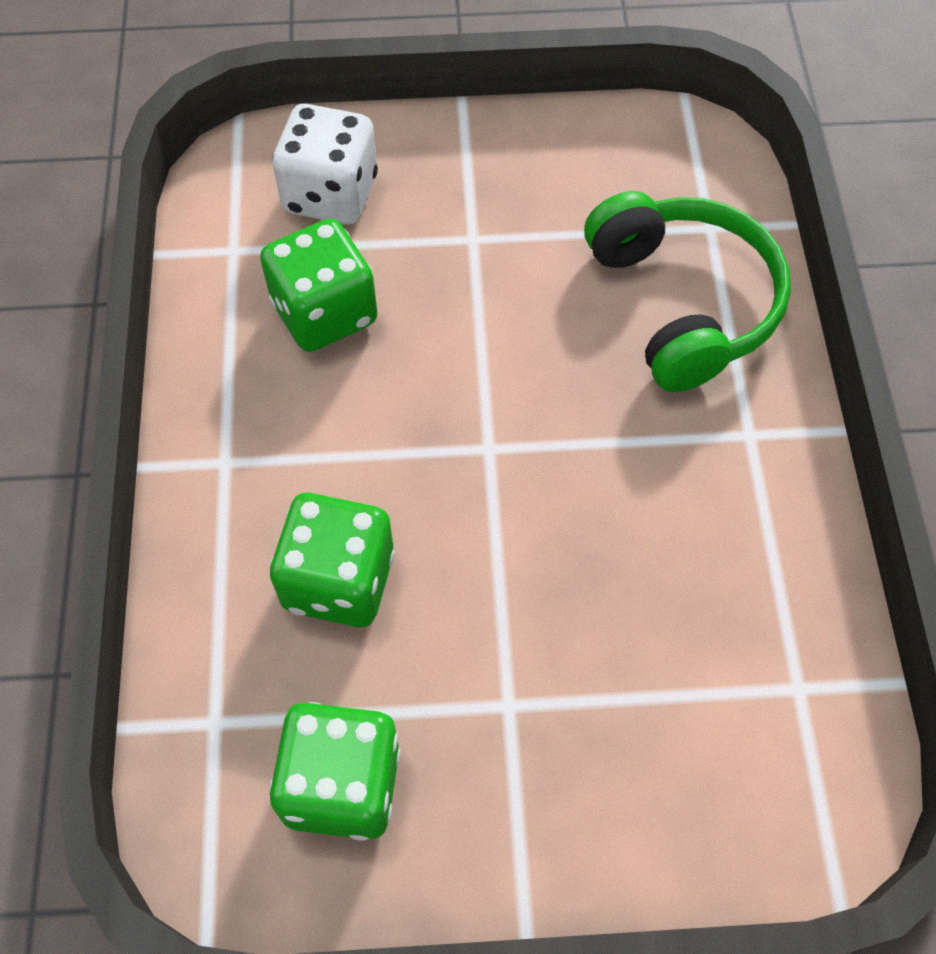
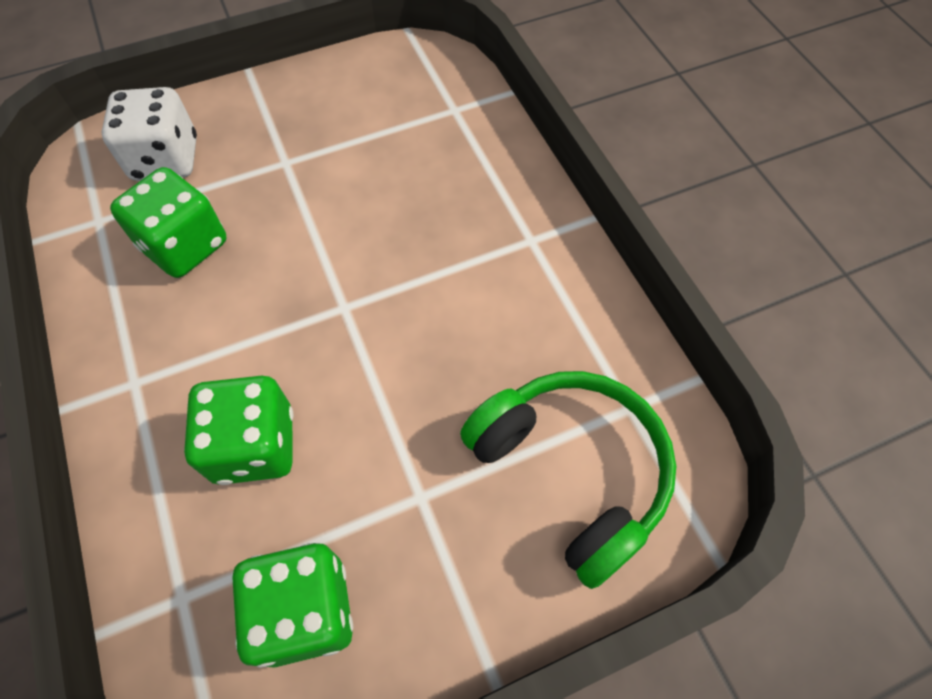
camera: 20 degrees left, 0 degrees up
(683, 303) = (453, 164): green headphones -> green headphones (571, 472)

